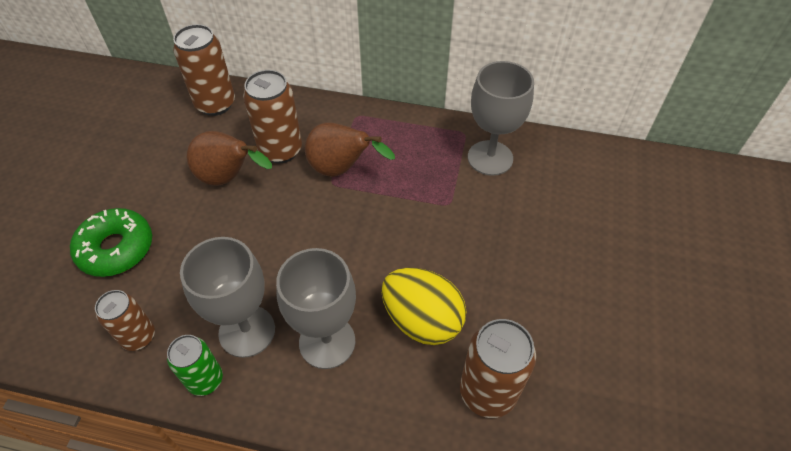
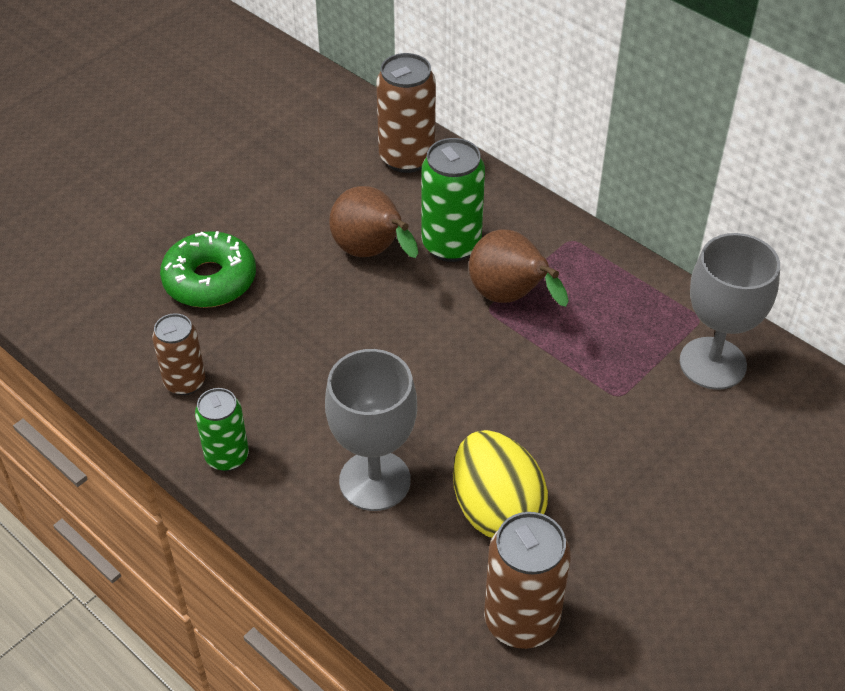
camera: 30 degrees right, 5 degrees down
(247, 331) = (296, 428): grey goblet -> none
(281, 150) = (451, 245): brown can -> green can

